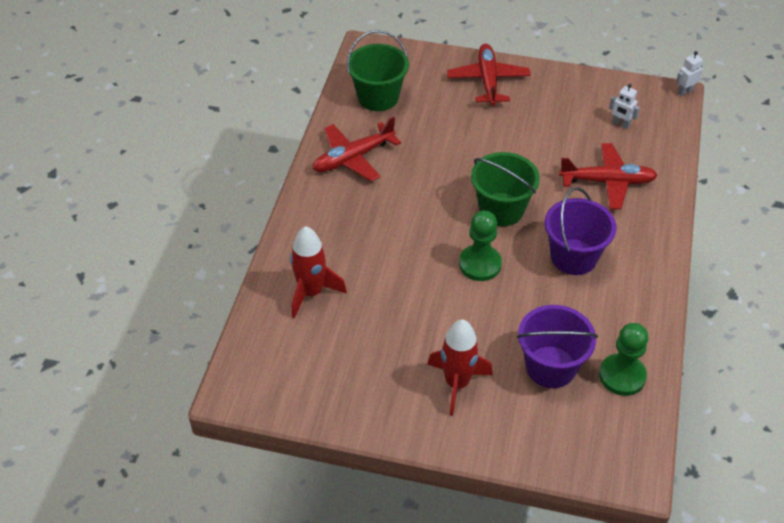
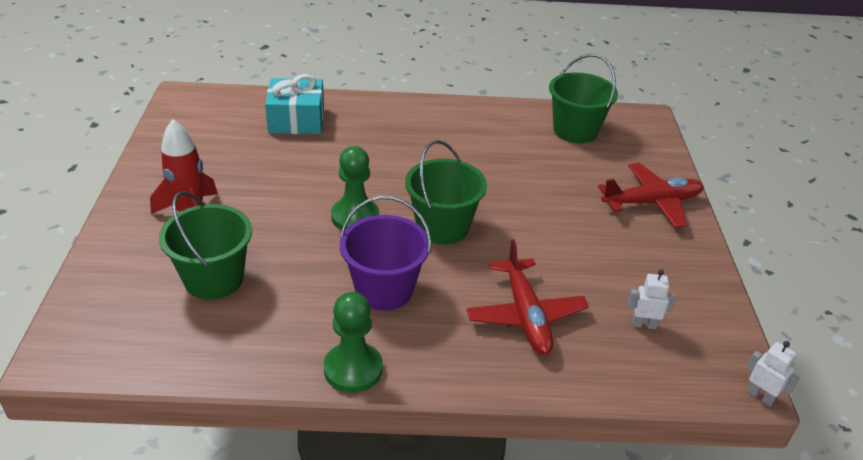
camera: 75 degrees right, 10 degrees down
(311, 293) = (296, 120): red rocket -> turquoise gift
(353, 158) = (478, 125): red plane -> none
(550, 367) = (214, 279): purple bucket -> green bucket
(620, 124) = (643, 324): white robot -> white robot turned 75 degrees clockwise
(622, 376) = (201, 340): green pawn -> green pawn (353, 369)

